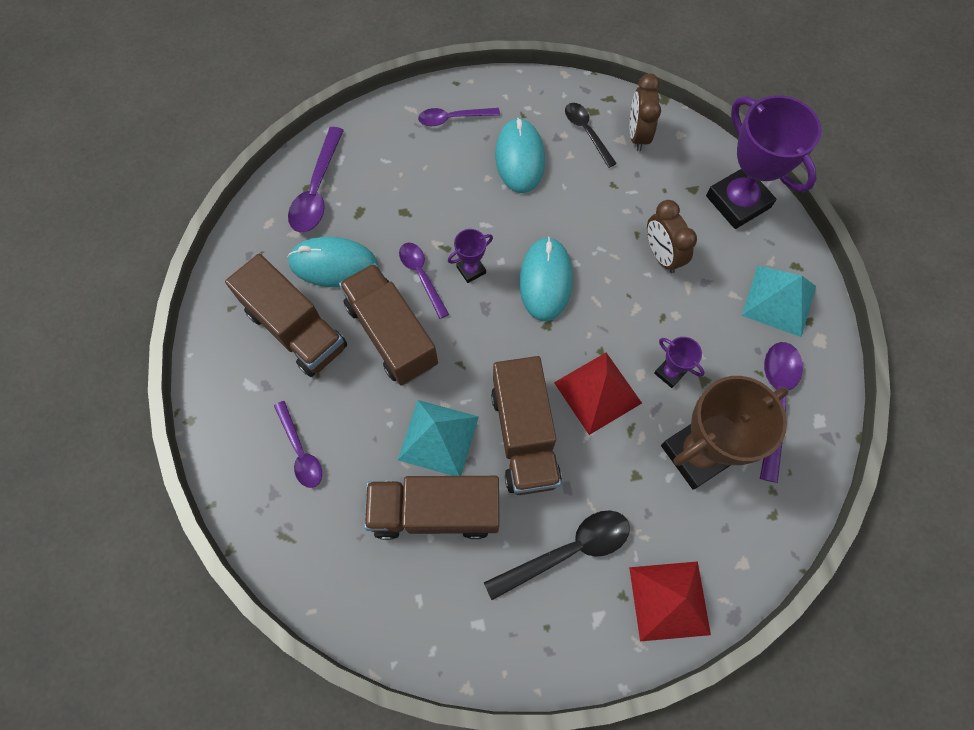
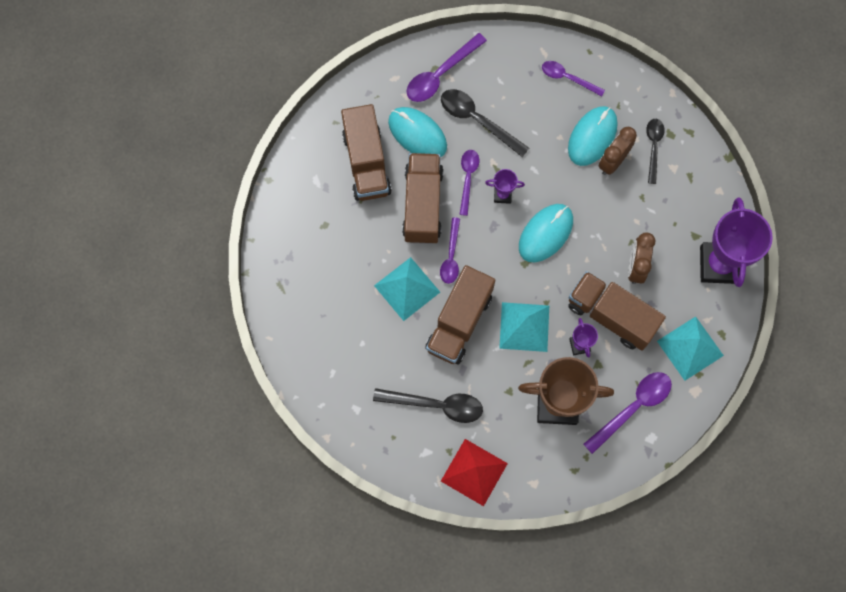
camera: 35 degrees right, 5 degrees up
(300, 451) = (321, 242): purple spoon -> purple spoon (451, 256)
(389, 212) = (477, 120): none -> black spoon
(435, 511) = (375, 330): brown truck -> brown truck (611, 316)
(598, 392) = (524, 327): red pyramid -> turquoise pyramid
(637, 135) = (688, 172): brown clock -> brown clock (613, 162)

